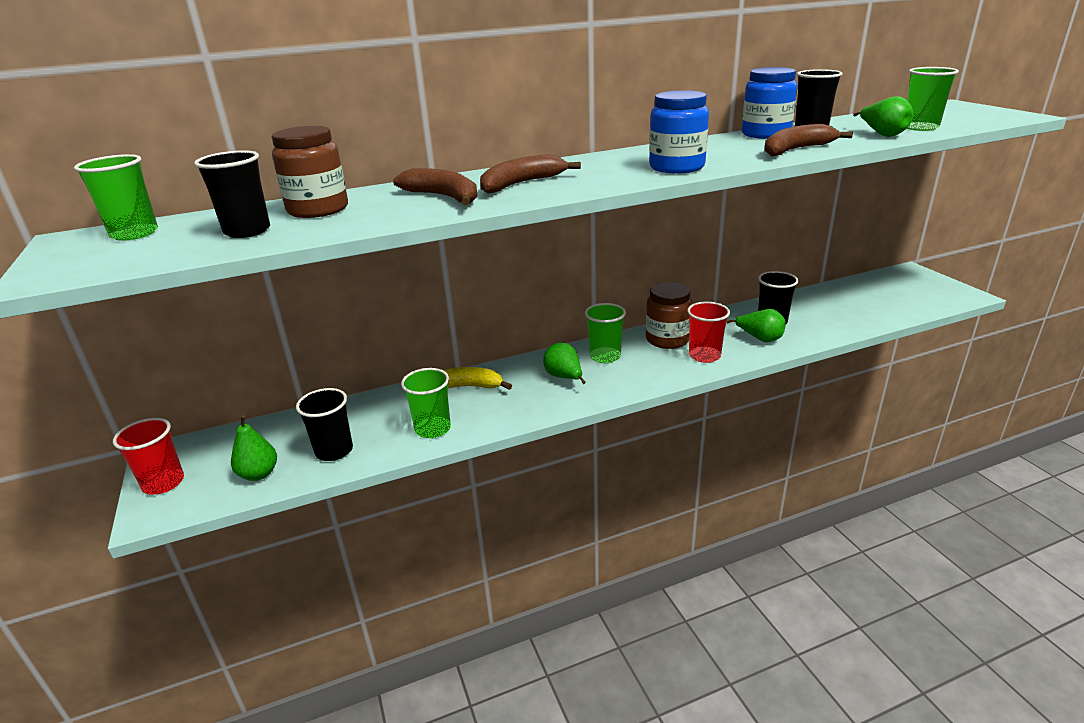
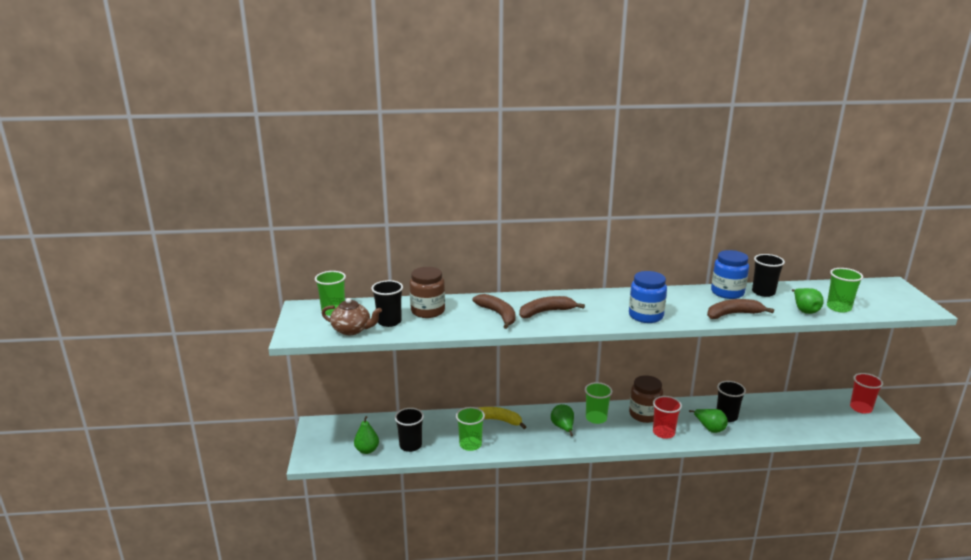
camera: 15 degrees right, 5 degrees down
(163, 483) = (316, 443): red cup -> red cup (860, 408)
(173, 251) = (352, 330): none -> brown teapot

